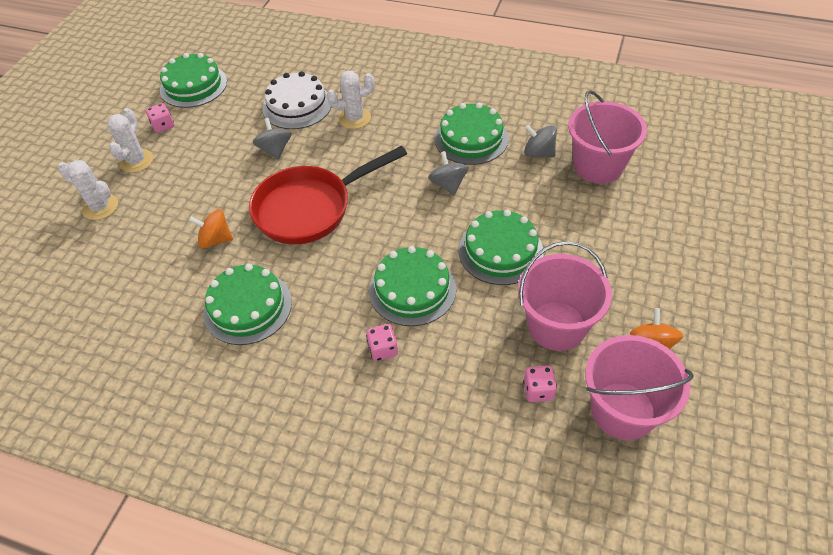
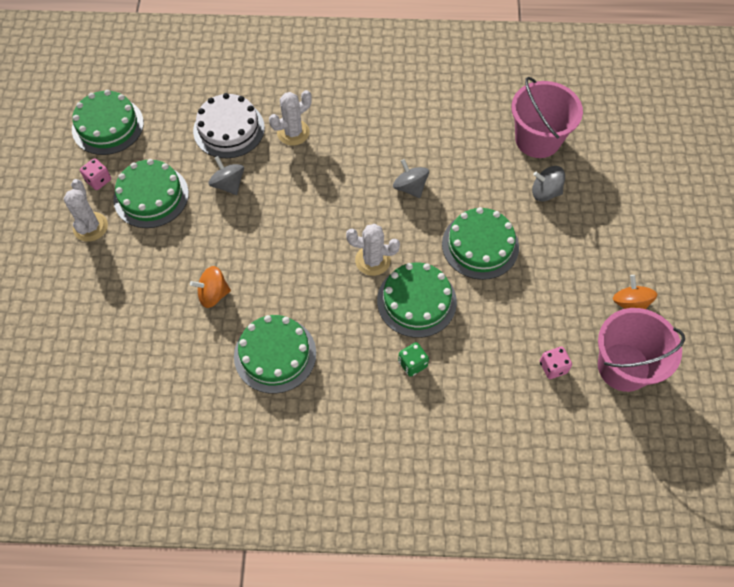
camera: 20 degrees left, 10 degrees up
(100, 207) = (78, 286): white cactus -> white cactus (372, 260)
(310, 208) = (290, 241): red pan -> none
(383, 349) = (412, 364): pink dice -> green dice
(471, 139) = (414, 133): green cake -> green cake (151, 196)
(538, 153) = (481, 136): grey spinning top -> grey spinning top (545, 192)
(556, 326) = (550, 305): pink bucket -> none

